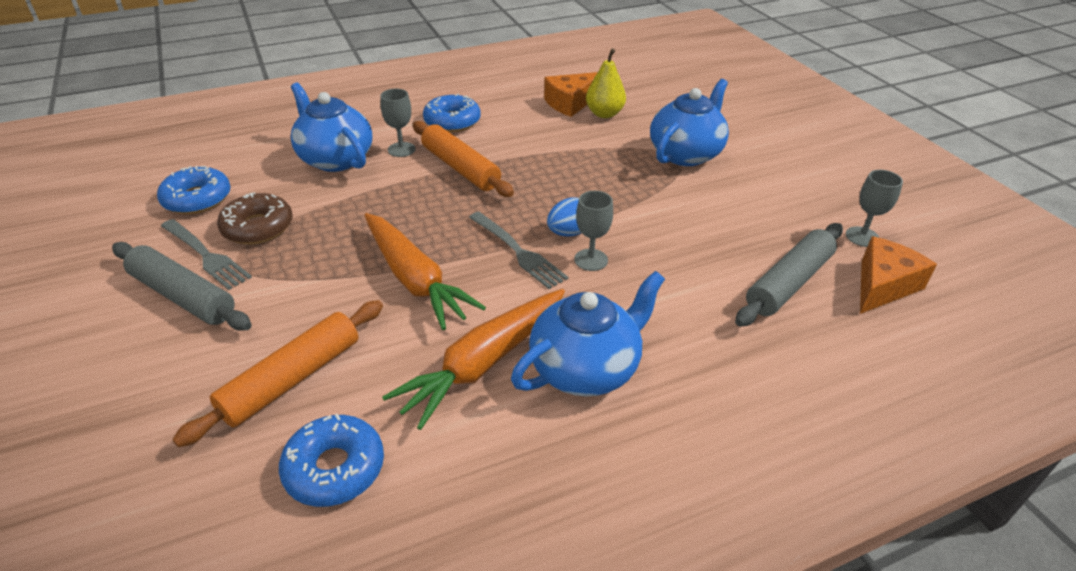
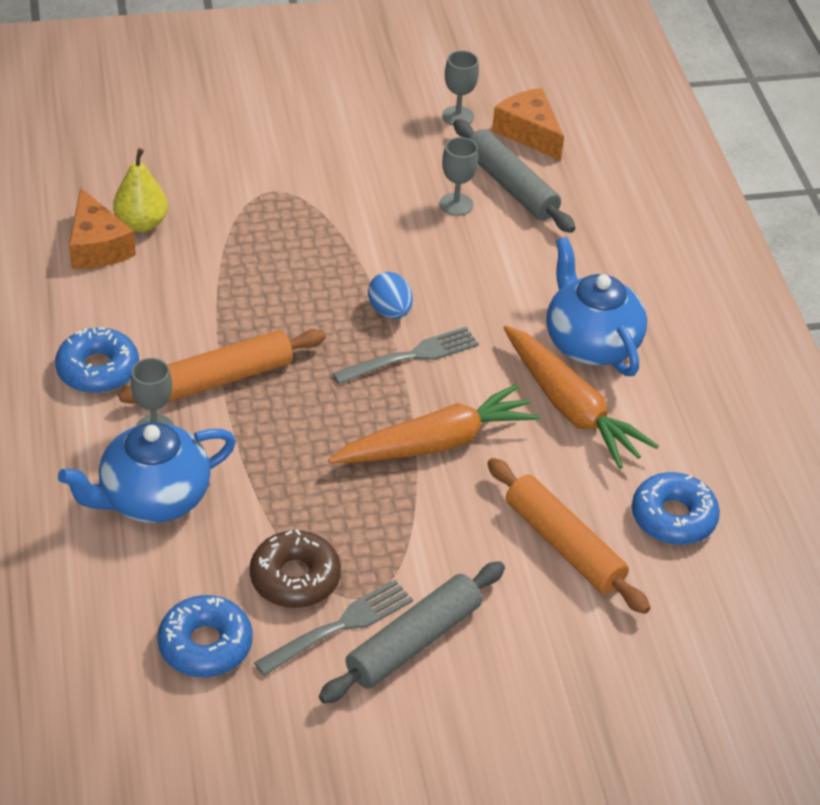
camera: 80 degrees left, 5 degrees up
(591, 260) = (441, 305): grey goblet -> grey goblet (456, 204)
(686, 154) = (266, 182): blue teapot -> none

